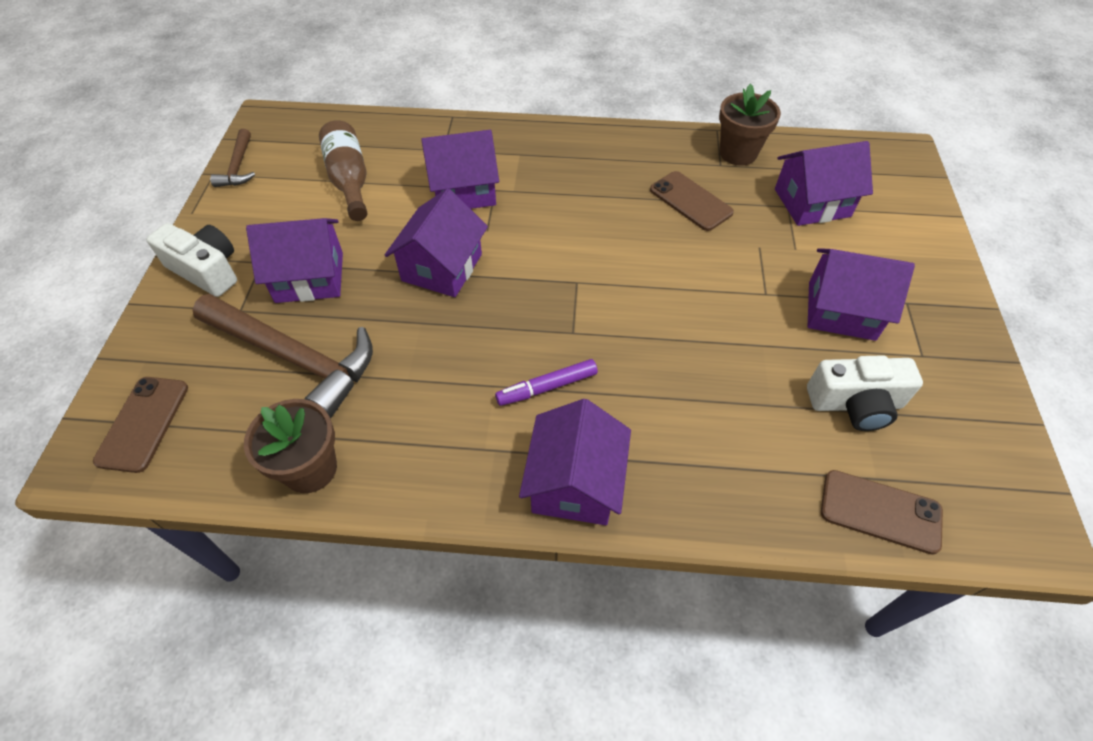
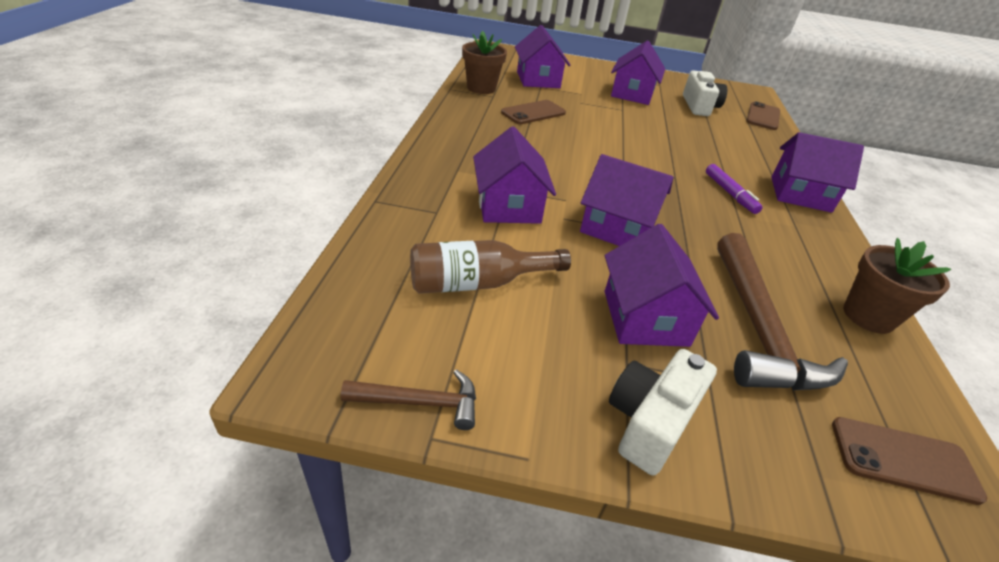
camera: 90 degrees left, 15 degrees down
(295, 358) = (758, 328): brown hammer -> brown hammer turned 150 degrees clockwise

